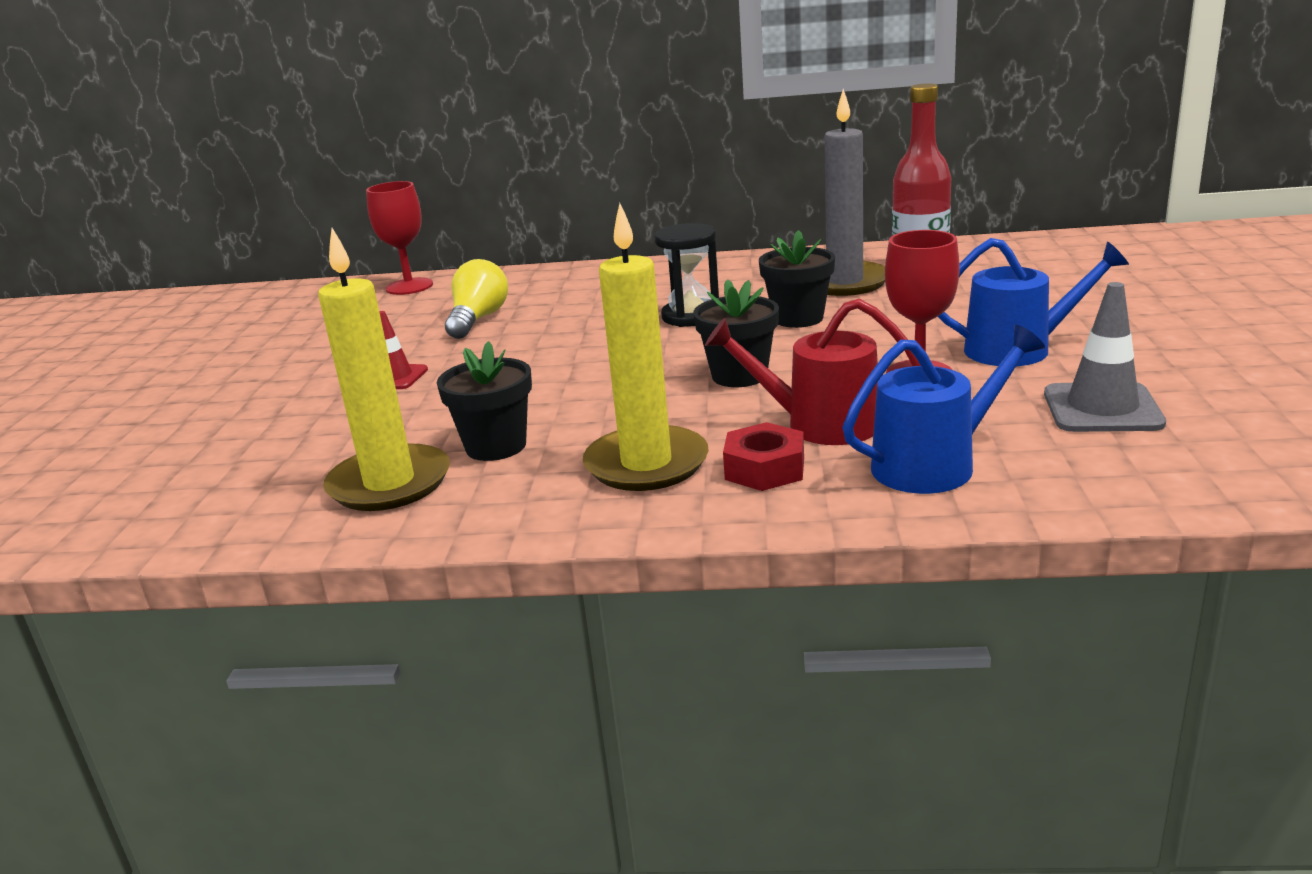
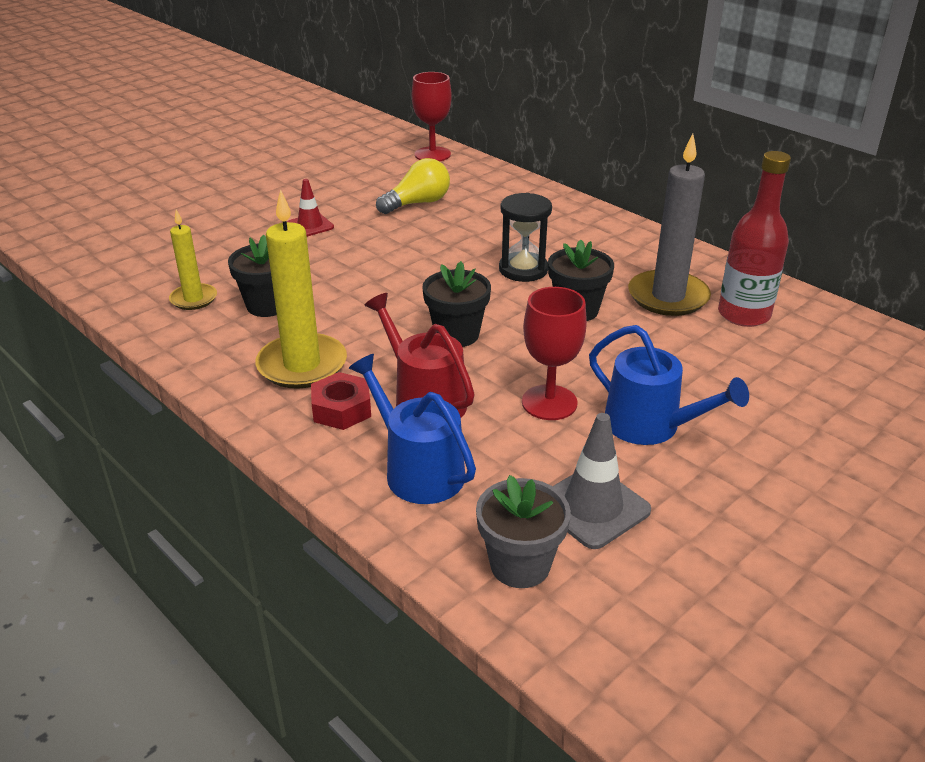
camera: 40 degrees right, 10 degrees up
(389, 483) = (193, 299): yellow candle -> yellow candle, size x0.58
(933, 465) = (418, 470): blue watering can -> blue watering can turned 150 degrees counterclockwise
(1148, 467) = (520, 565): none -> grey flower pot

